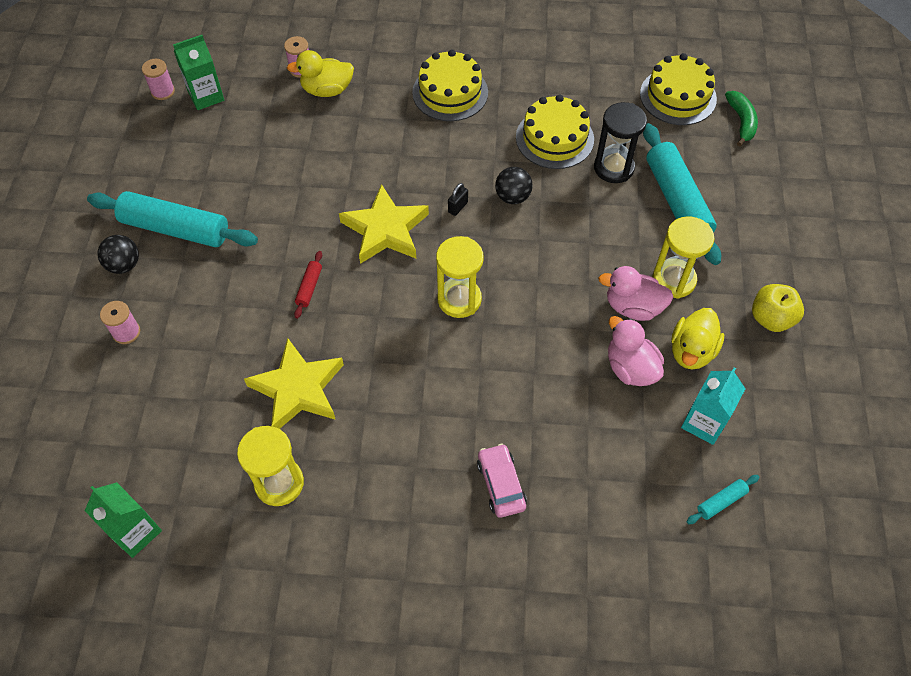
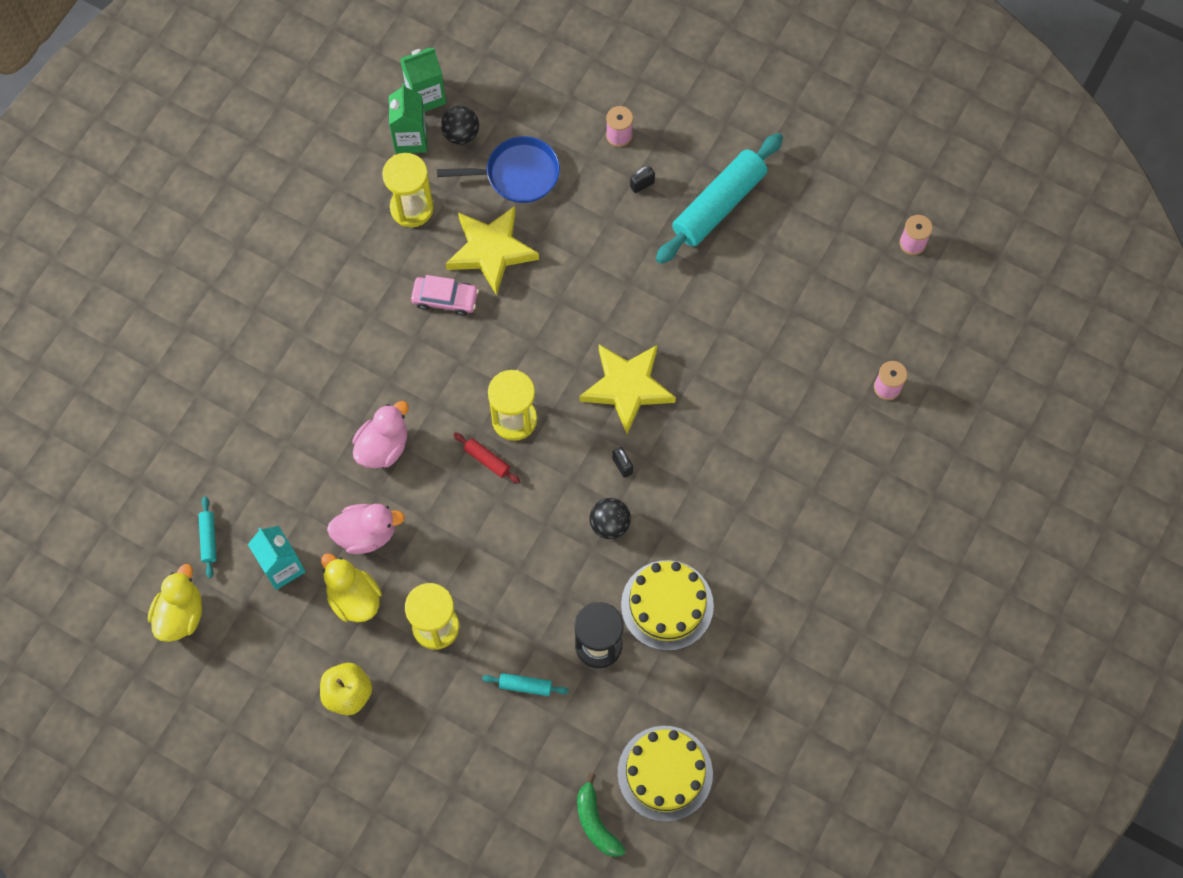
camera: 115 degrees right, 10 degrees up
(124, 265) = (696, 152): black ball -> black ball (461, 134)
(175, 293) = (642, 185): none -> black padlock
(202, 402) = (517, 174): none -> blue pan
(206, 96) = (887, 282): green carton -> green carton (411, 139)
(309, 287) = (593, 296): red rolling pin -> red rolling pin (487, 460)
(327, 90) = (843, 403): yellow duck -> yellow duck (180, 614)
(450, 92) = (783, 527): yellow cake -> none
(501, 484) = (319, 373): pink car -> pink car (445, 299)
(633, 307) = (426, 571): pink duck -> pink duck (383, 447)
(677, 201) = (525, 686): turquoise rolling pin -> turquoise rolling pin, size x0.43
(741, 121) = (596, 822): green banana -> green banana turned 45 degrees clockwise

